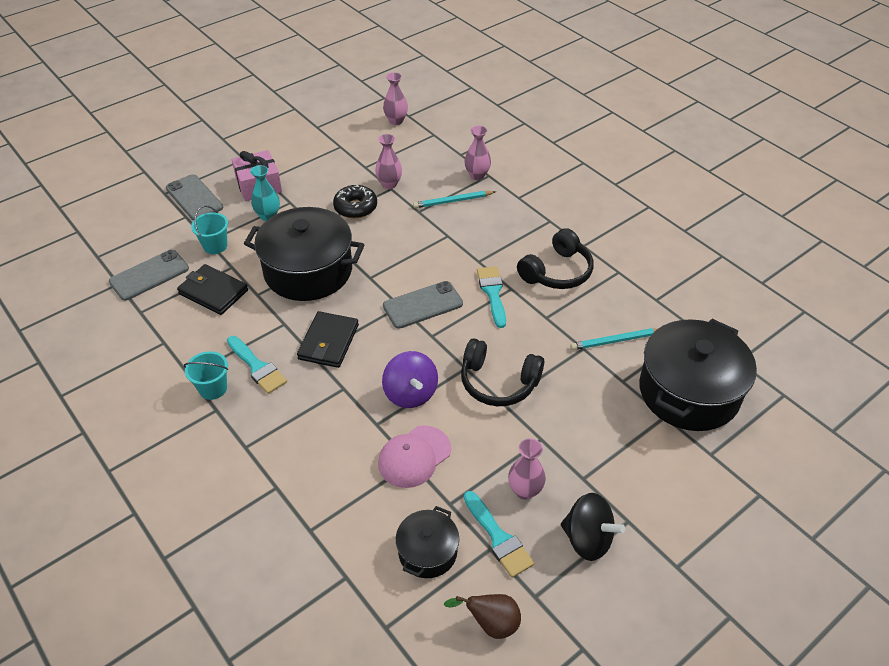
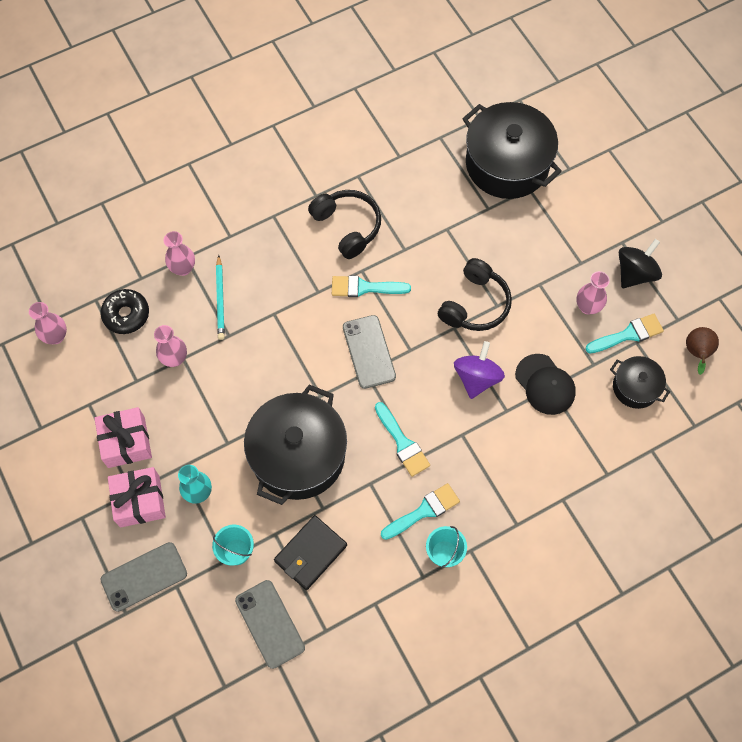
camera: 80 degrees left, 20 degrees up
(309, 170) = (126, 442): none -> pink gift
(328, 342) = (402, 443): black wallet -> turquoise brush
(355, 207) = (206, 398): black donut -> black donut (126, 315)
(410, 393) = (477, 378): purple spinning top -> purple spinning top turned 60 degrees counterclockwise
(414, 456) = (545, 384): pink cap -> black cap
(615, 341) = (442, 201): turquoise pencil -> none

